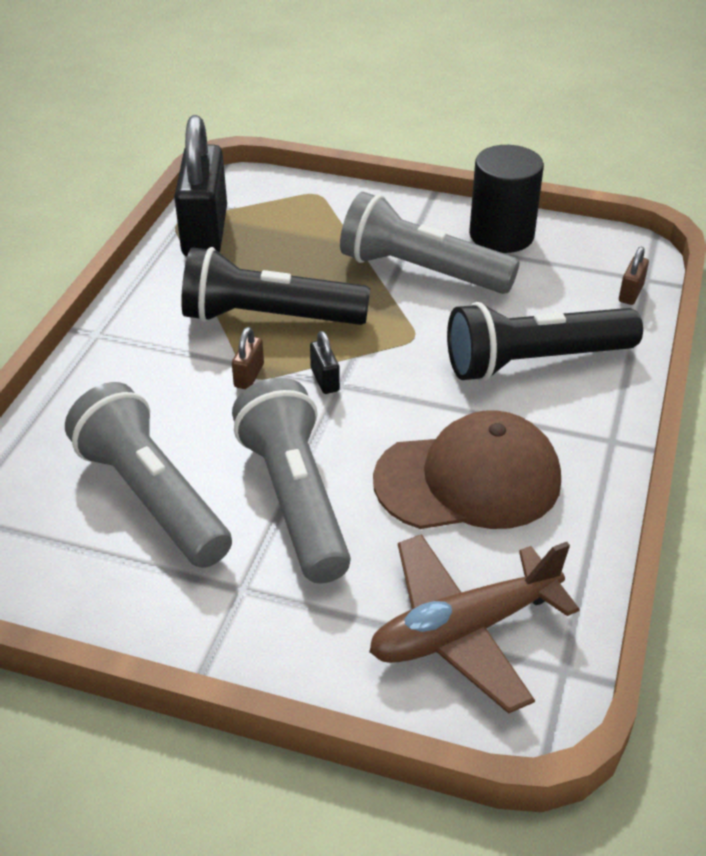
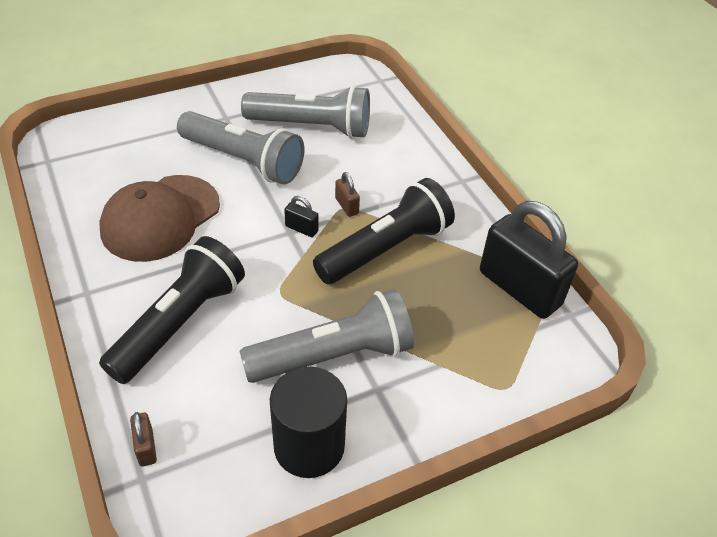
camera: 135 degrees right, 5 degrees up
(464, 630) = (107, 151): brown plane -> none

